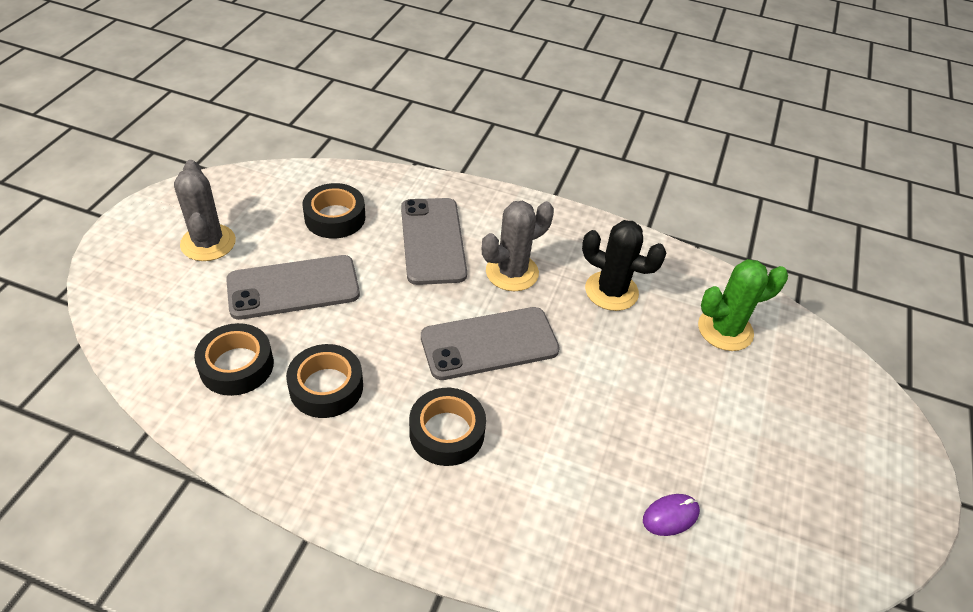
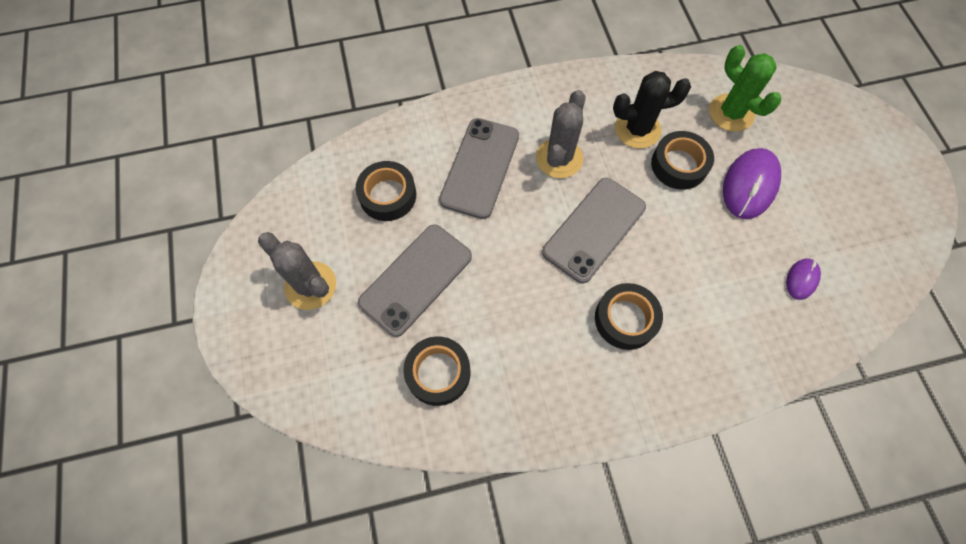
camera: 30 degrees left, 20 degrees up
(326, 387) = (516, 343): black tape -> black tape (679, 165)
(433, 241) = (480, 168): grey phone -> grey phone turned 60 degrees clockwise
(688, 400) = (749, 185): none -> purple mouse
(725, 330) = (731, 113): green cactus -> green cactus turned 75 degrees counterclockwise

